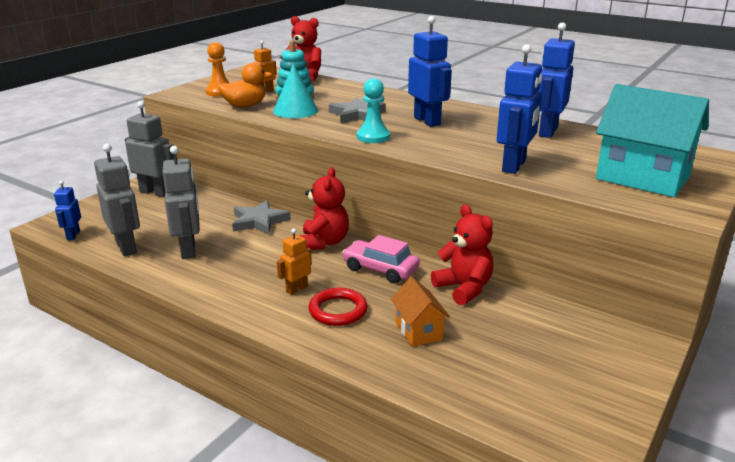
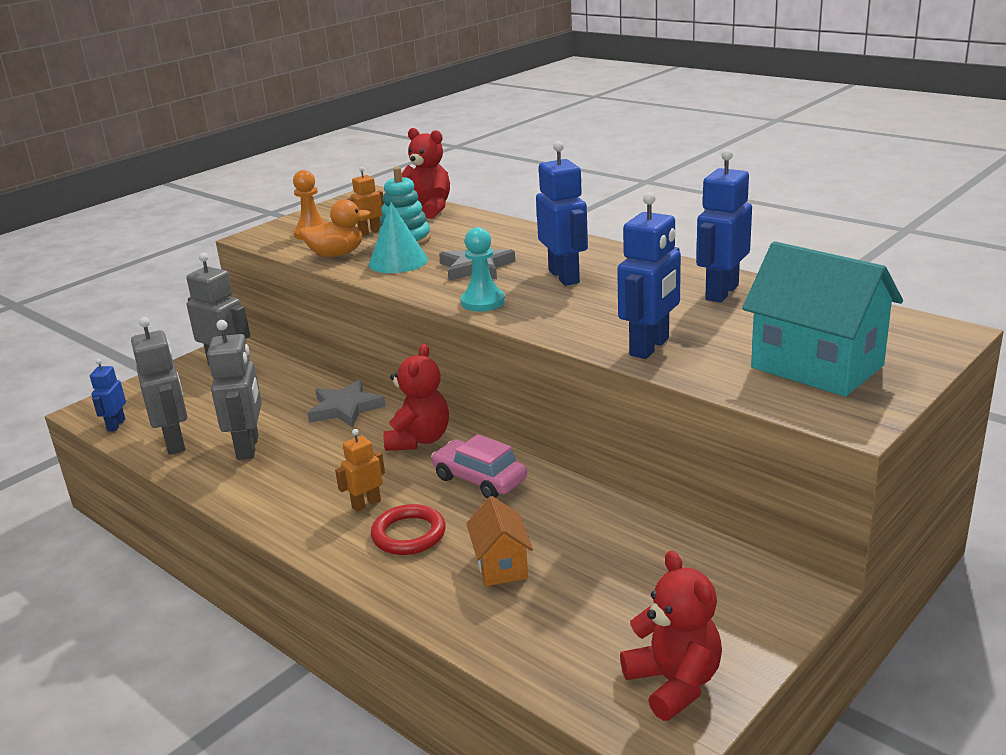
camera: 10 degrees right, 0 degrees up
(464, 288) = (579, 509): red teddy bear -> red teddy bear (674, 683)

